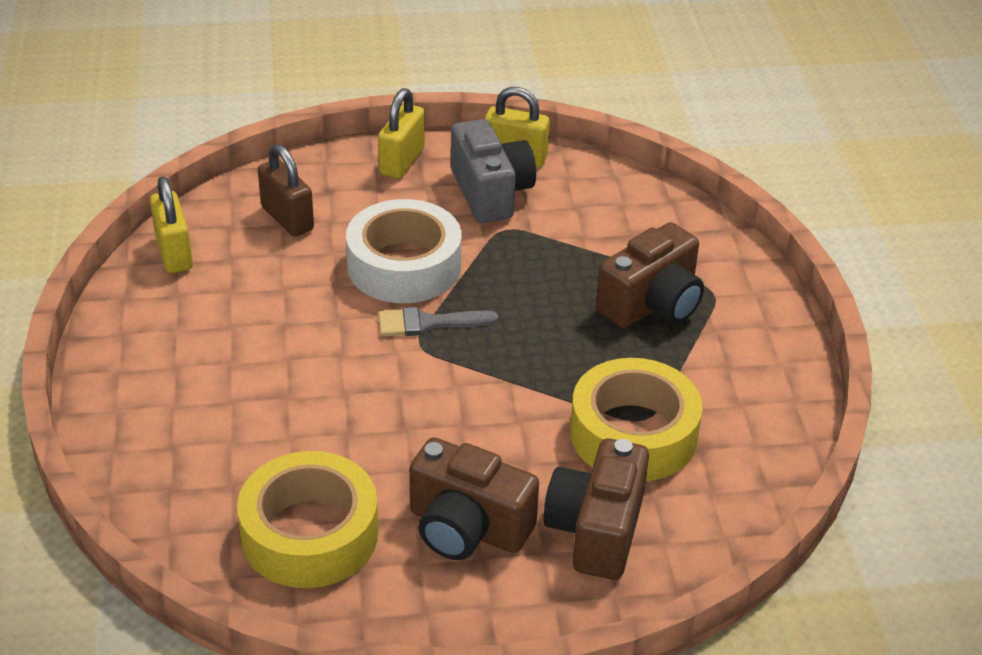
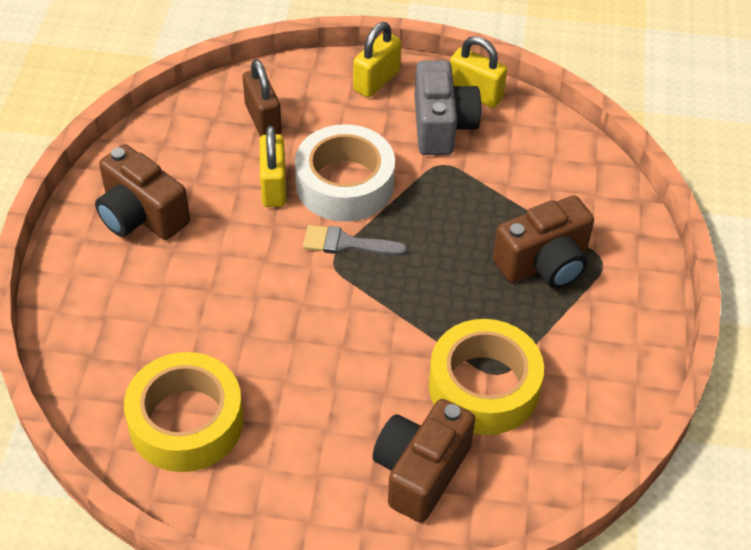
camera: 15 degrees right, 10 degrees up
(174, 253) = (161, 135): yellow padlock -> yellow padlock (274, 186)
(467, 528) = (314, 445): brown camera -> brown camera (141, 215)

